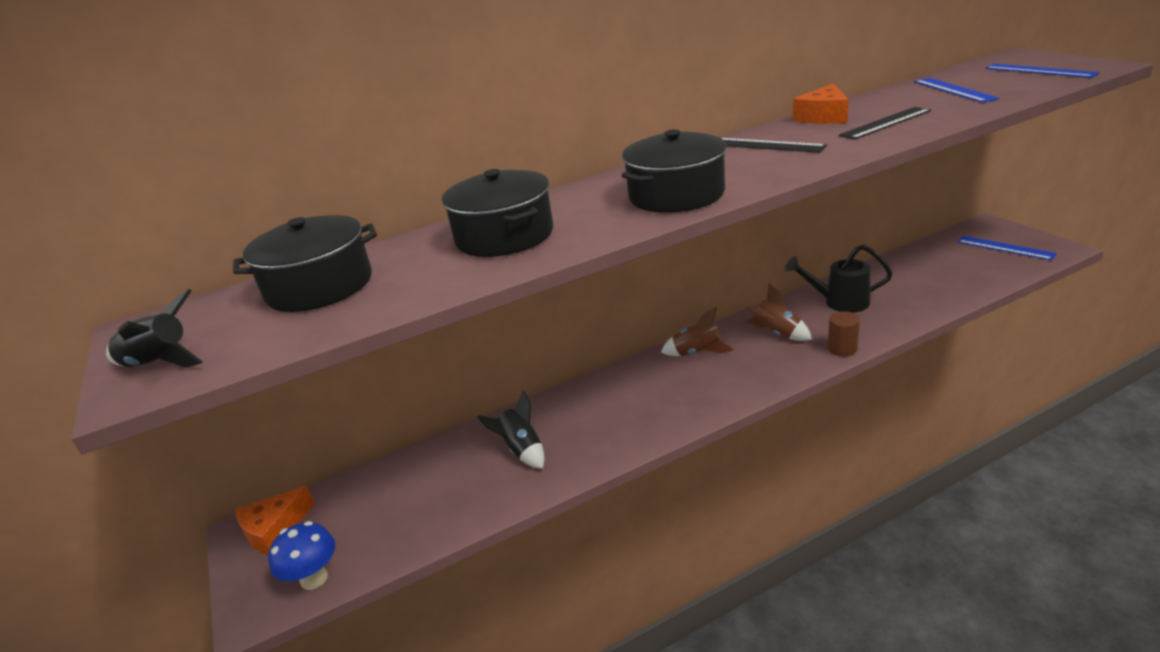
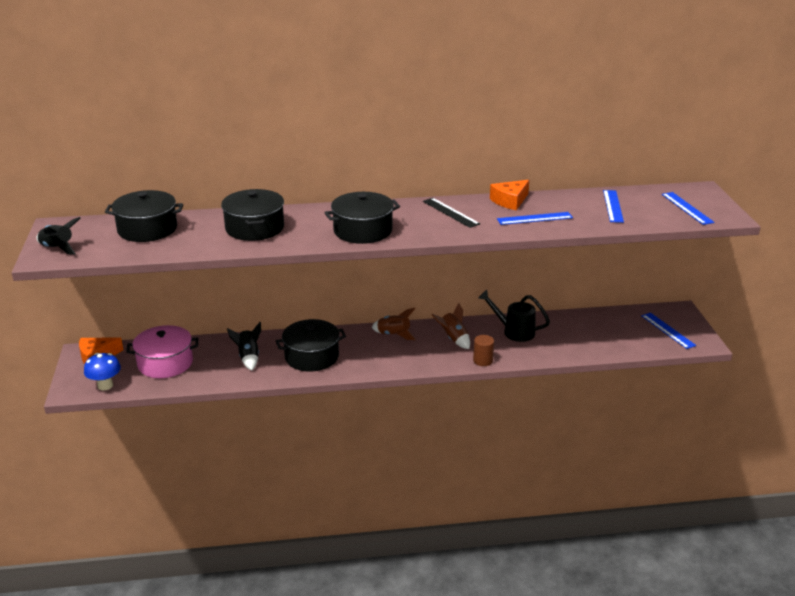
camera: 15 degrees right, 0 degrees up
(396, 503) = (165, 363): none -> pink pot
(612, 418) = (312, 356): none -> black pot
(885, 123) = (534, 218): black ruler -> blue ruler

